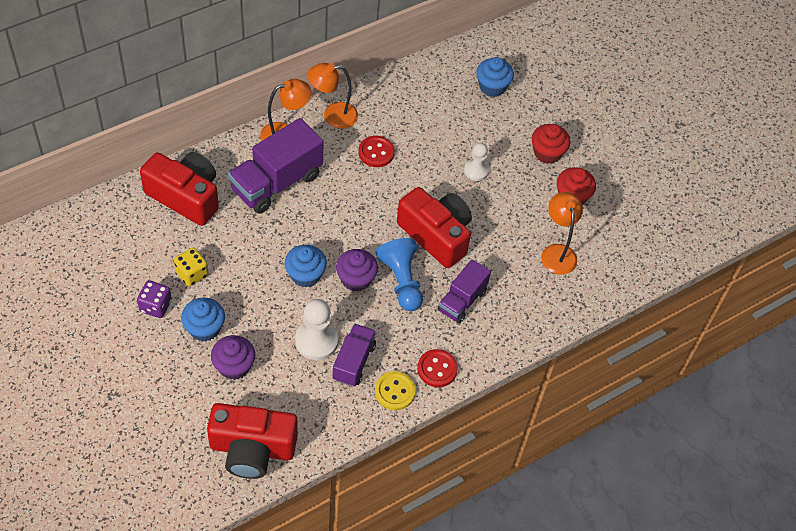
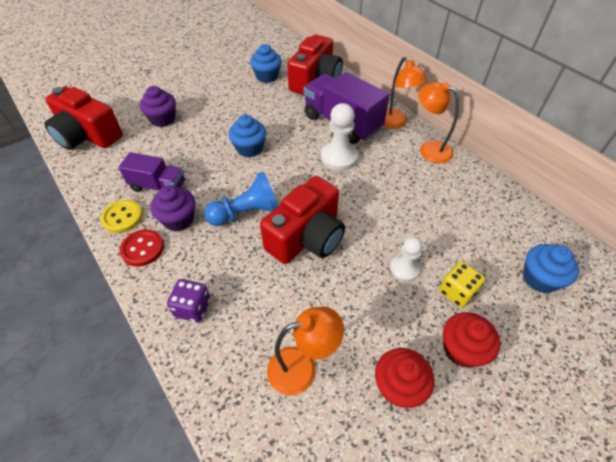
camera: 90 degrees right, 5 degrees down
(155, 306) = (217, 79): purple dice -> purple dice (193, 308)
(192, 274) = (246, 91): yellow dice -> yellow dice (457, 292)
(204, 328) = (197, 102): blue cupcake -> blue cupcake (267, 76)
(252, 449) = (87, 135): red camera -> red camera turned 60 degrees counterclockwise
(316, 341) = (182, 161): white pawn -> white pawn (339, 157)
(333, 115) = (429, 149): orange lamp -> orange lamp turned 45 degrees counterclockwise
(356, 279) = (247, 180): purple cupcake -> purple cupcake (179, 219)
(376, 152) = (397, 182): red button -> none
(462, 300) = (225, 265): purple truck -> none

